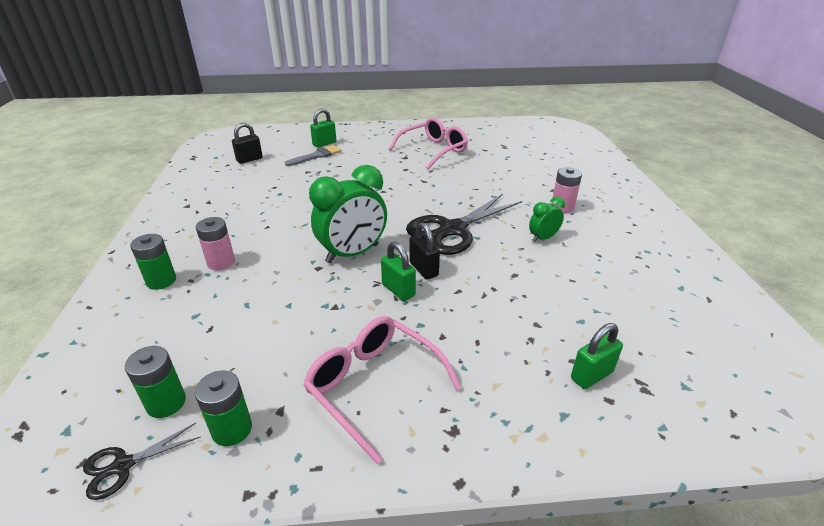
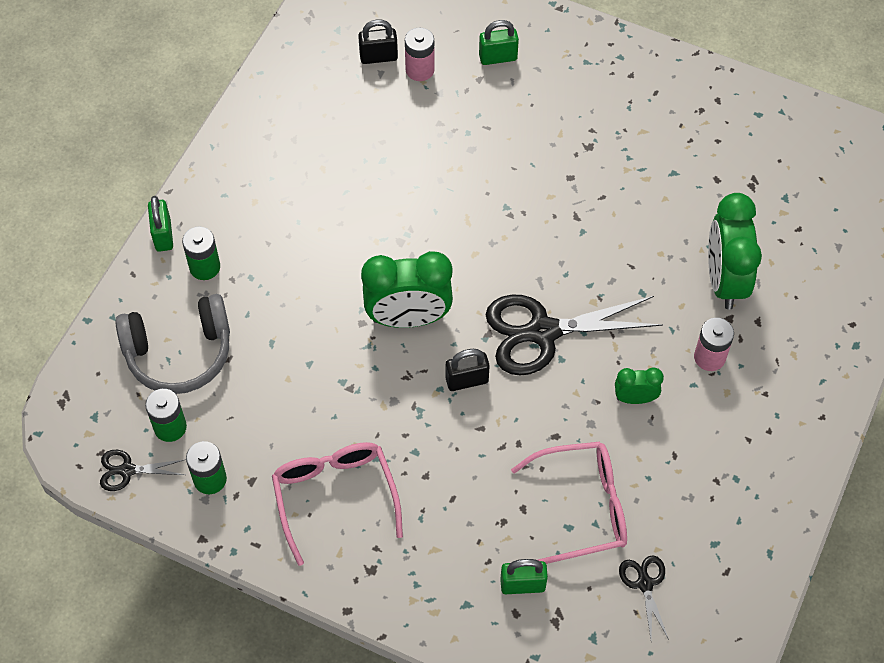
camera: 30 degrees right, 25 degrees up
(156, 342) = (179, 353): none -> grey headphones
(221, 262) = (270, 265): pink battery -> pink battery (420, 70)
(316, 156) = (470, 87): grey brush -> none
(398, 290) = (422, 397): green padlock -> green padlock (163, 235)
(423, 269) = (467, 380): black padlock -> black padlock turned 75 degrees clockwise
(433, 150) = (641, 147): pink glasses -> pink glasses (582, 507)
(532, 178) = (725, 280): none -> green clock
(672, 330) = (644, 583): none -> black scissors

